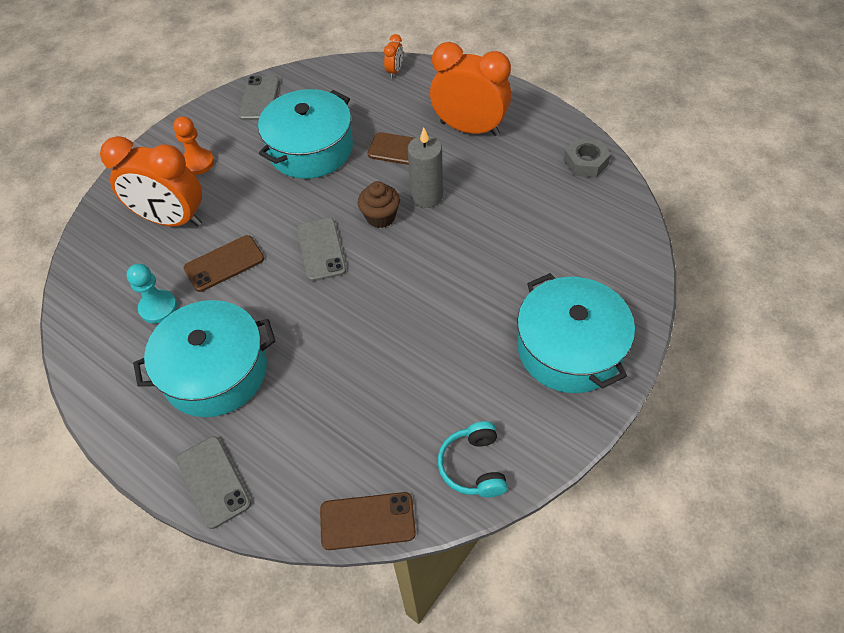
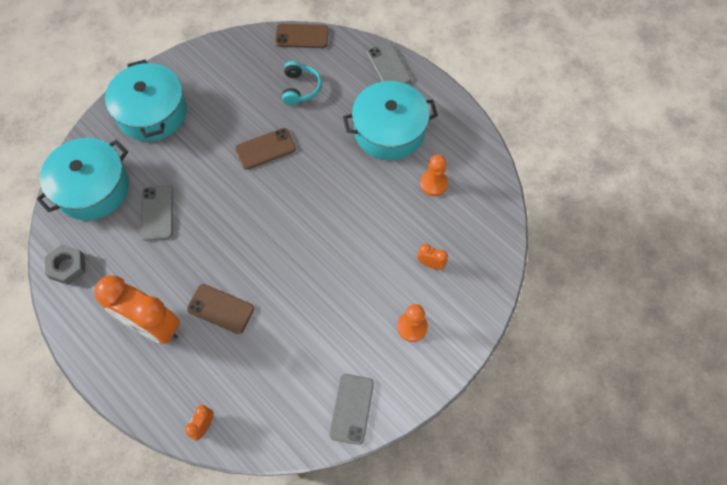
camera: 175 degrees left, 10 degrees up
(158, 307) = (433, 183): turquoise pawn -> orange pawn
(172, 220) = (430, 264): orange clock -> orange clock, size x0.42
(224, 263) = (385, 214): brown phone -> brown phone (265, 149)
(310, 149) = (305, 326): turquoise pot -> turquoise pot (93, 188)
(321, 249) = (308, 215): grey phone -> grey phone (157, 213)
(380, 217) = (255, 238): brown cupcake -> none
(426, 196) = (213, 253): grey candle -> none
(473, 466) = (236, 54): turquoise headphones -> turquoise headphones (300, 88)

